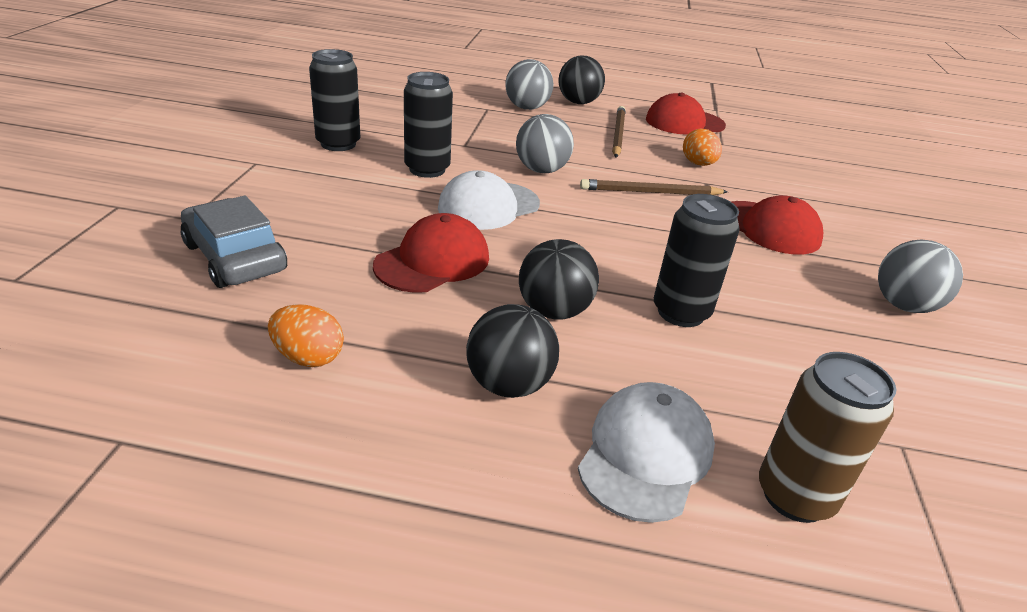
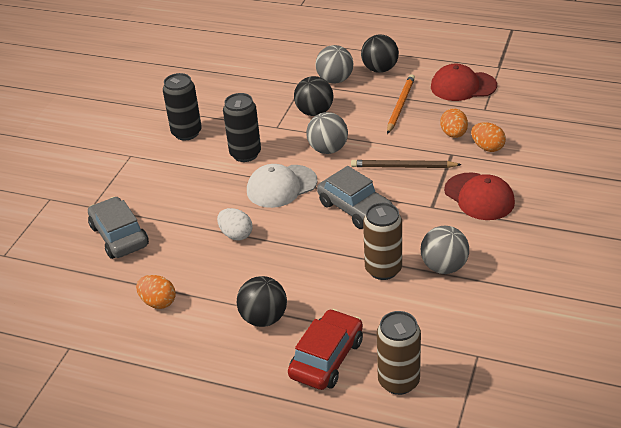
camera: 15 degrees right, 5 degrees up
(433, 261) = (236, 235): red cap -> white egg
(554, 311) = (302, 270): black ball -> black ball (314, 112)
(604, 234) = (355, 208): none -> grey car
(618, 134) = (400, 105): brown pencil -> orange pencil
(645, 454) = (327, 358): white cap -> red car
(680, 312) = (383, 269): black can -> brown can
(747, 178) = (487, 147): none -> orange egg
(904, 306) = (542, 261): grey ball -> grey ball (444, 267)

